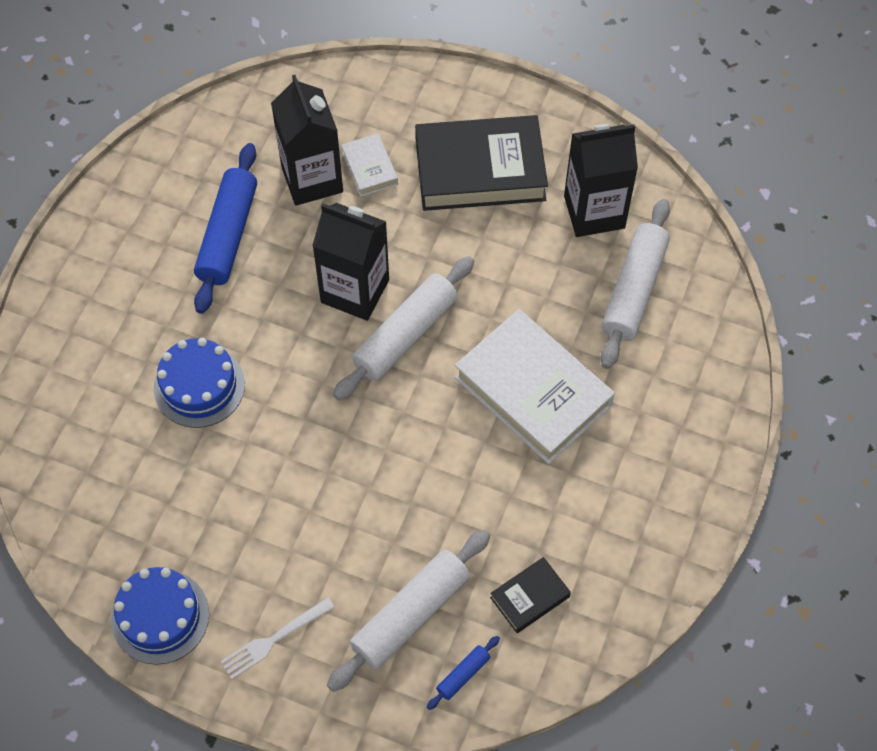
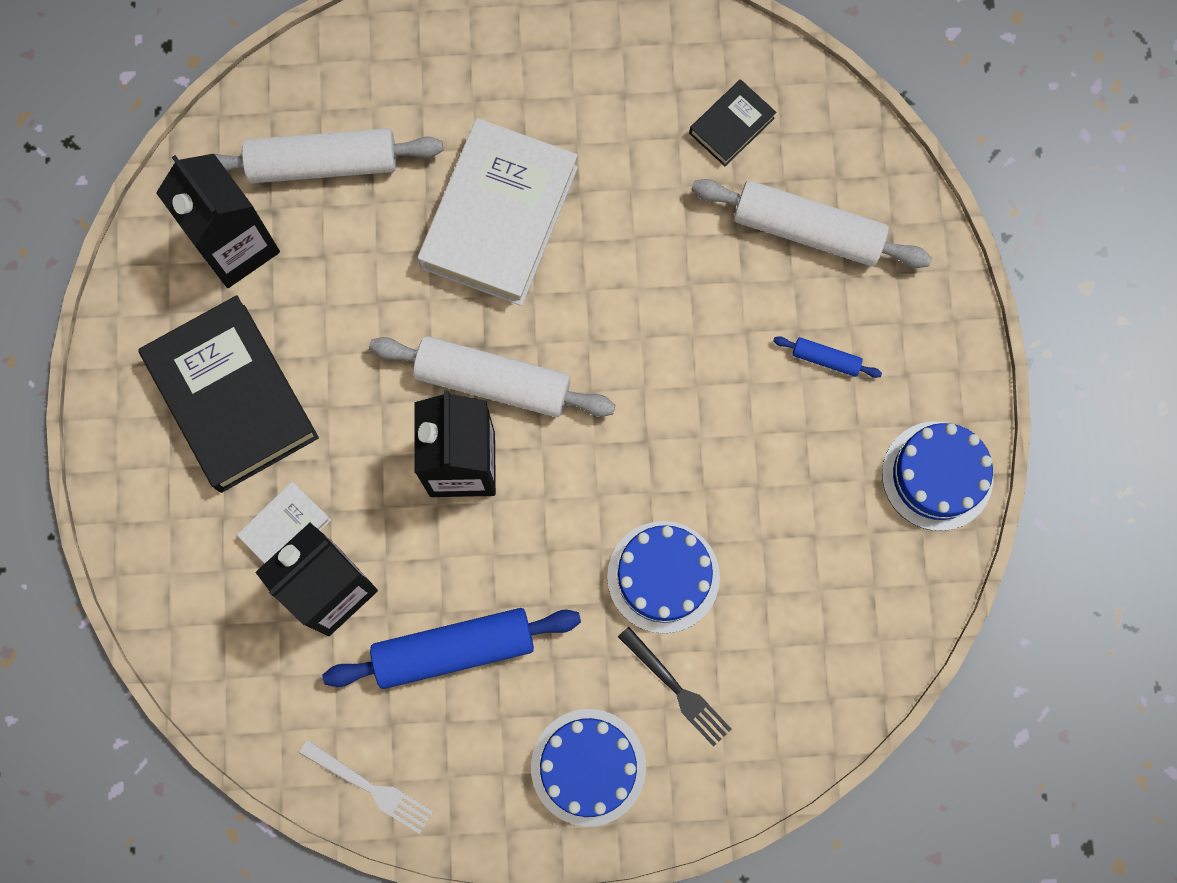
camera: 115 degrees left, 15 degrees up
(100, 283) = (588, 767): none -> blue cake
(115, 361) = (678, 690): none -> black fork
(273, 640) = (902, 350): white fork -> white fork (371, 788)
(463, 675) = (842, 154): blue rolling pin -> blue rolling pin (826, 359)
(530, 597) = (731, 126): black book -> black book turned 75 degrees counterclockwise

